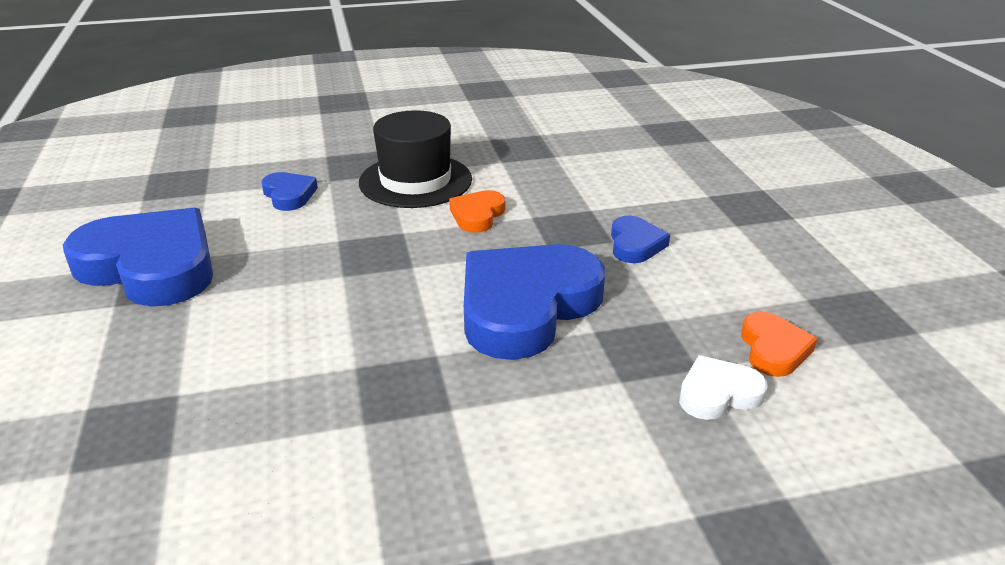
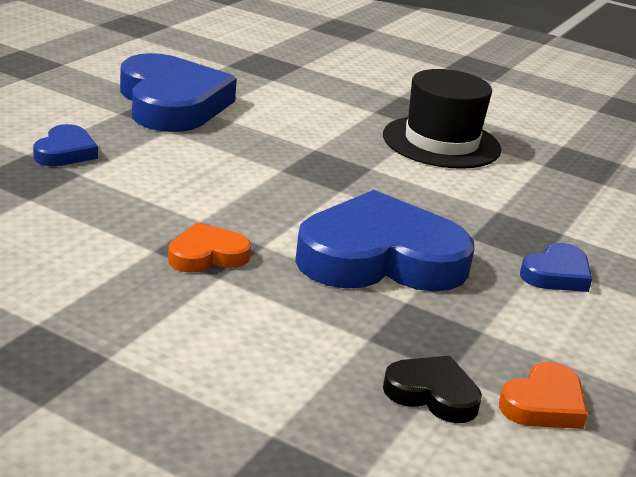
camera: 40 degrees right, 5 degrees down
(289, 195) = (328, 107): blue heart -> blue heart (65, 152)
(477, 215) = (451, 187): orange heart -> orange heart (207, 255)
(718, 393) = (432, 394): white heart -> black heart

